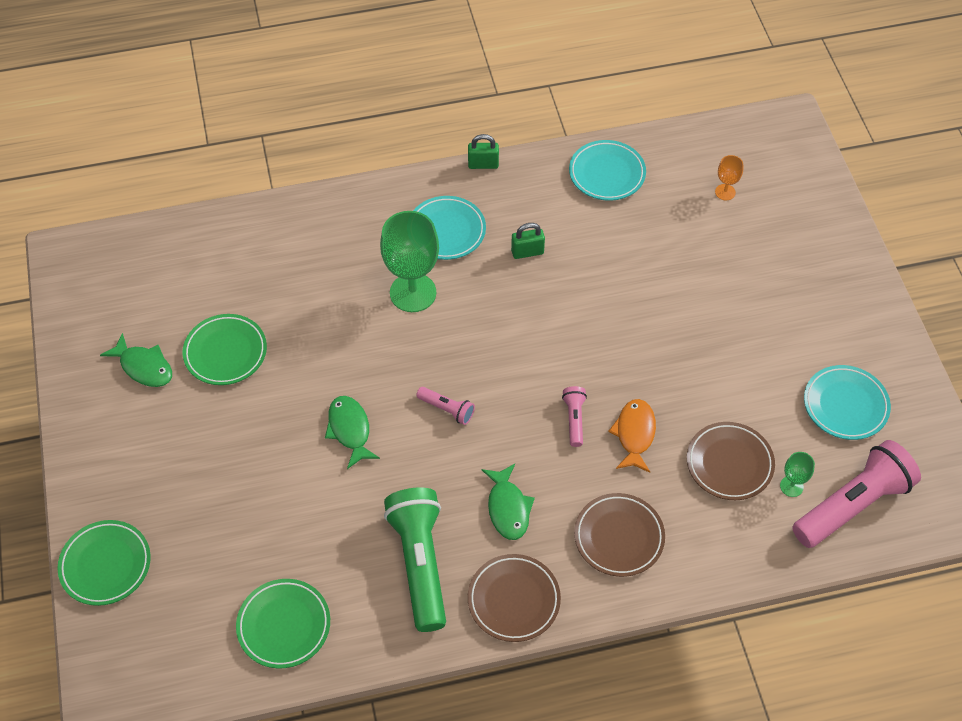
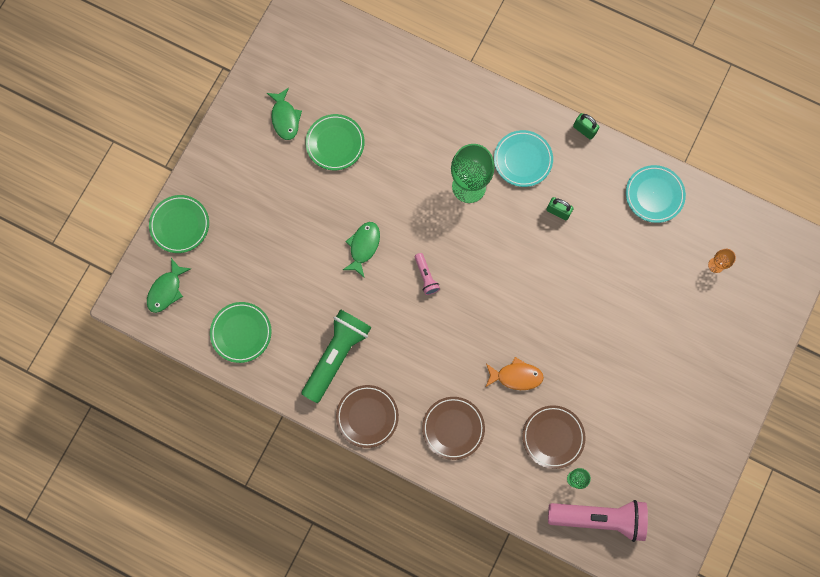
camera: 40 degrees right, 20 degrees up
(508, 508) = (409, 362): green fish -> green fish (166, 290)
(574, 419) = (491, 340): pink flashlight -> none
(634, 434) = (516, 376): orange fish -> orange fish turned 45 degrees clockwise
(845, 405) = (653, 458): turquoise plate -> none

